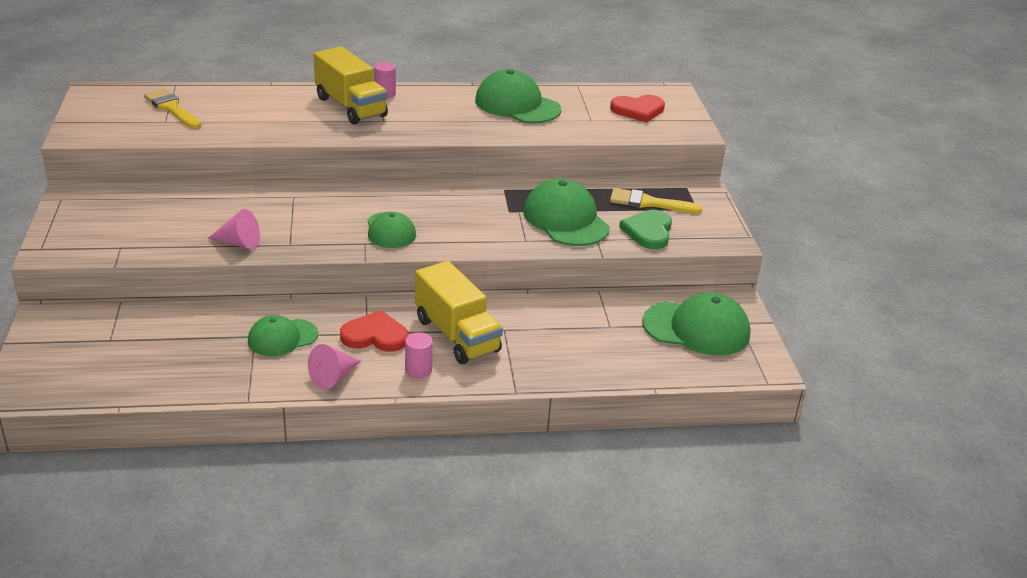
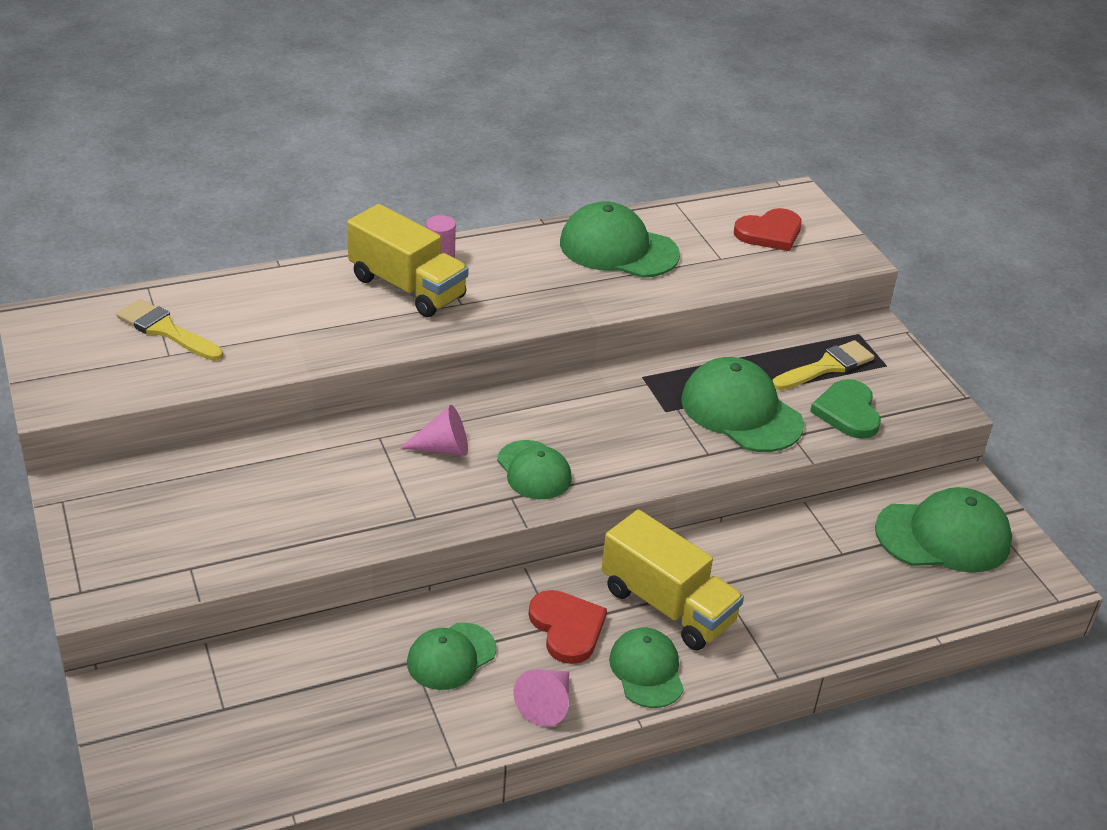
camera: 15 degrees left, 5 degrees up
(239, 243) = (348, 529): pink cone -> pink cone (443, 448)
(375, 336) = (567, 628): red heart -> red heart turned 75 degrees clockwise
(418, 370) = (646, 670): pink cylinder -> green cap
(648, 203) = (826, 366): yellow brush -> yellow brush turned 150 degrees clockwise

